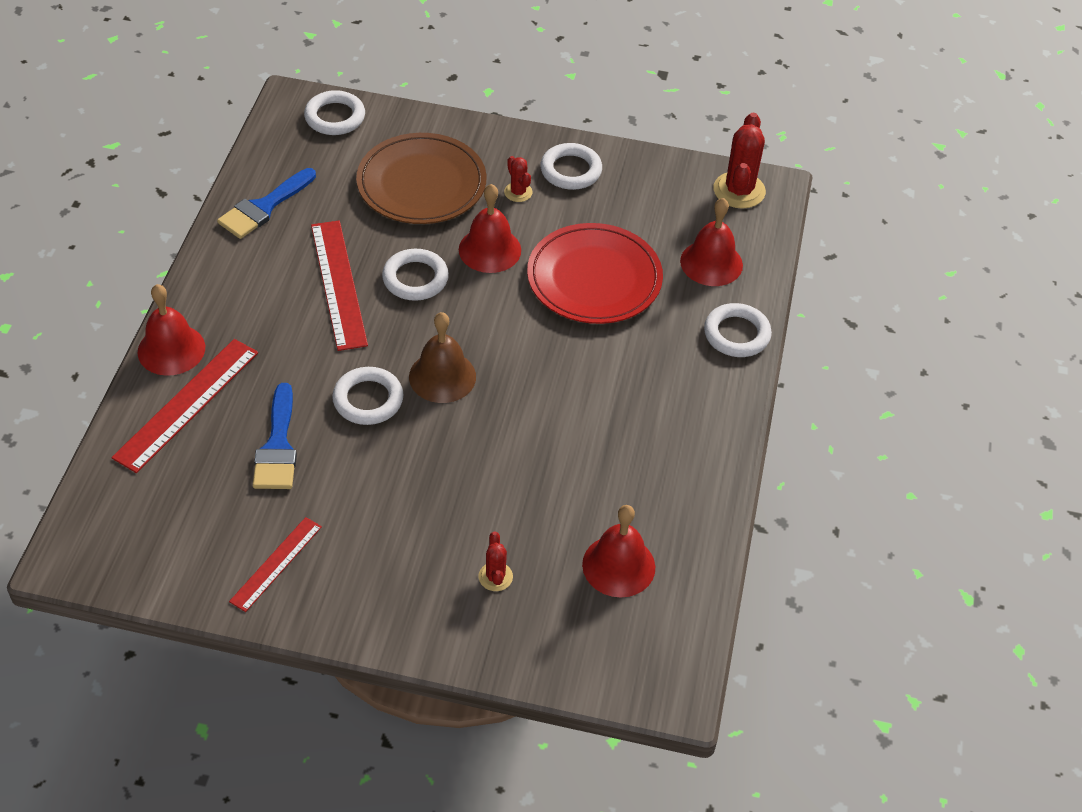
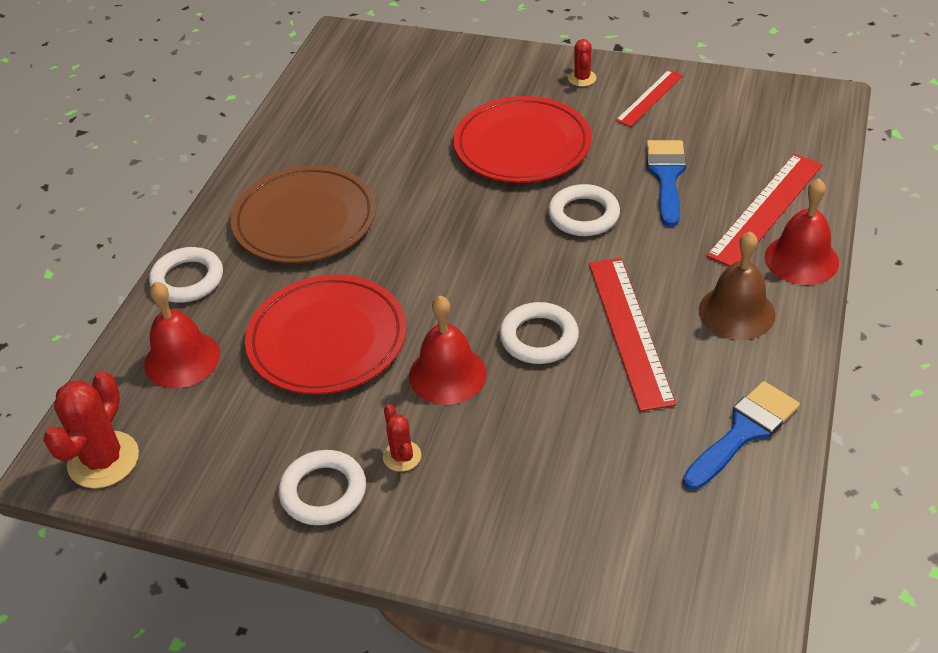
camera: 170 degrees left, 5 degrees down
(335, 117) = (671, 591): white ring -> none
(421, 184) = (533, 469): brown plate -> brown plate (305, 220)
(428, 491) = (522, 145): none -> red plate
(442, 376) = (508, 236): brown bell -> brown bell (736, 312)
(495, 577) = (467, 92): red cactus -> red cactus (582, 78)
(618, 566) = (364, 100): red bell -> none

